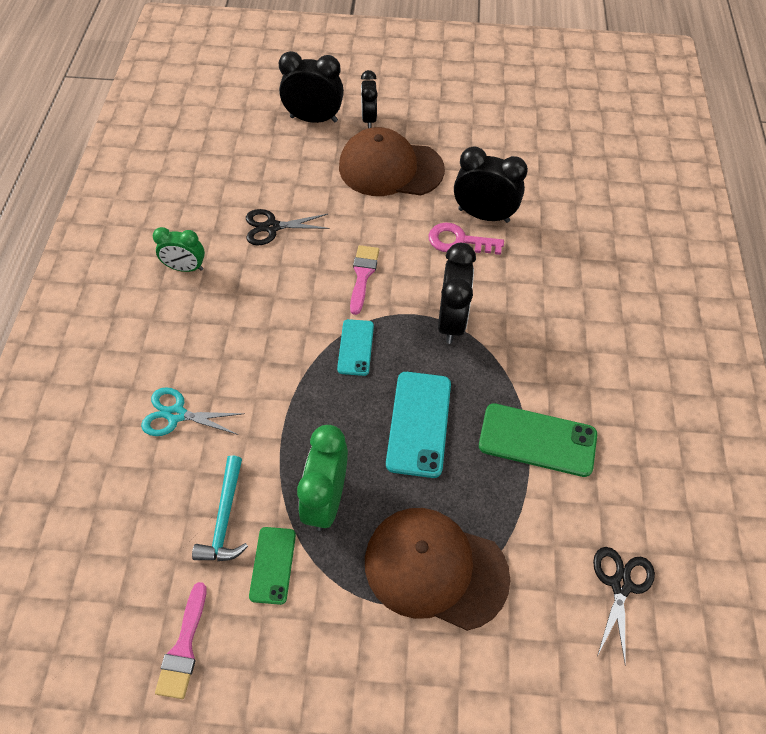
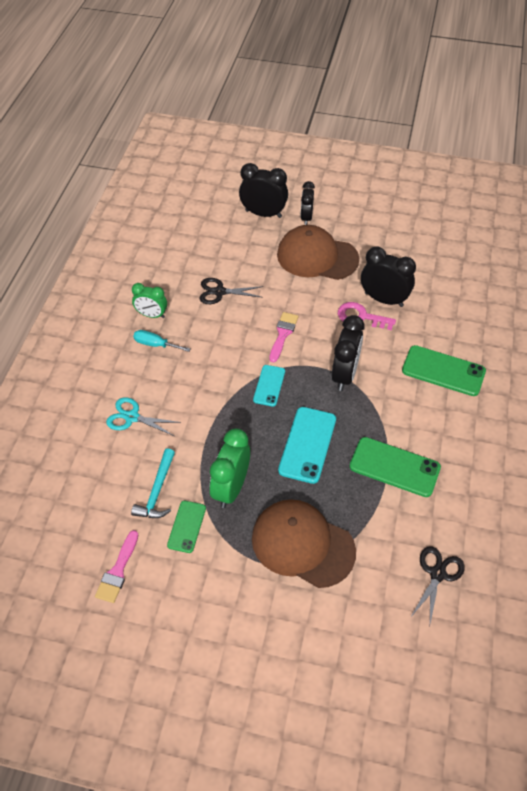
camera: 10 degrees right, 5 degrees down
(196, 308) = (155, 344): none -> turquoise screwdriver
(575, 301) = (443, 371): none -> green phone

